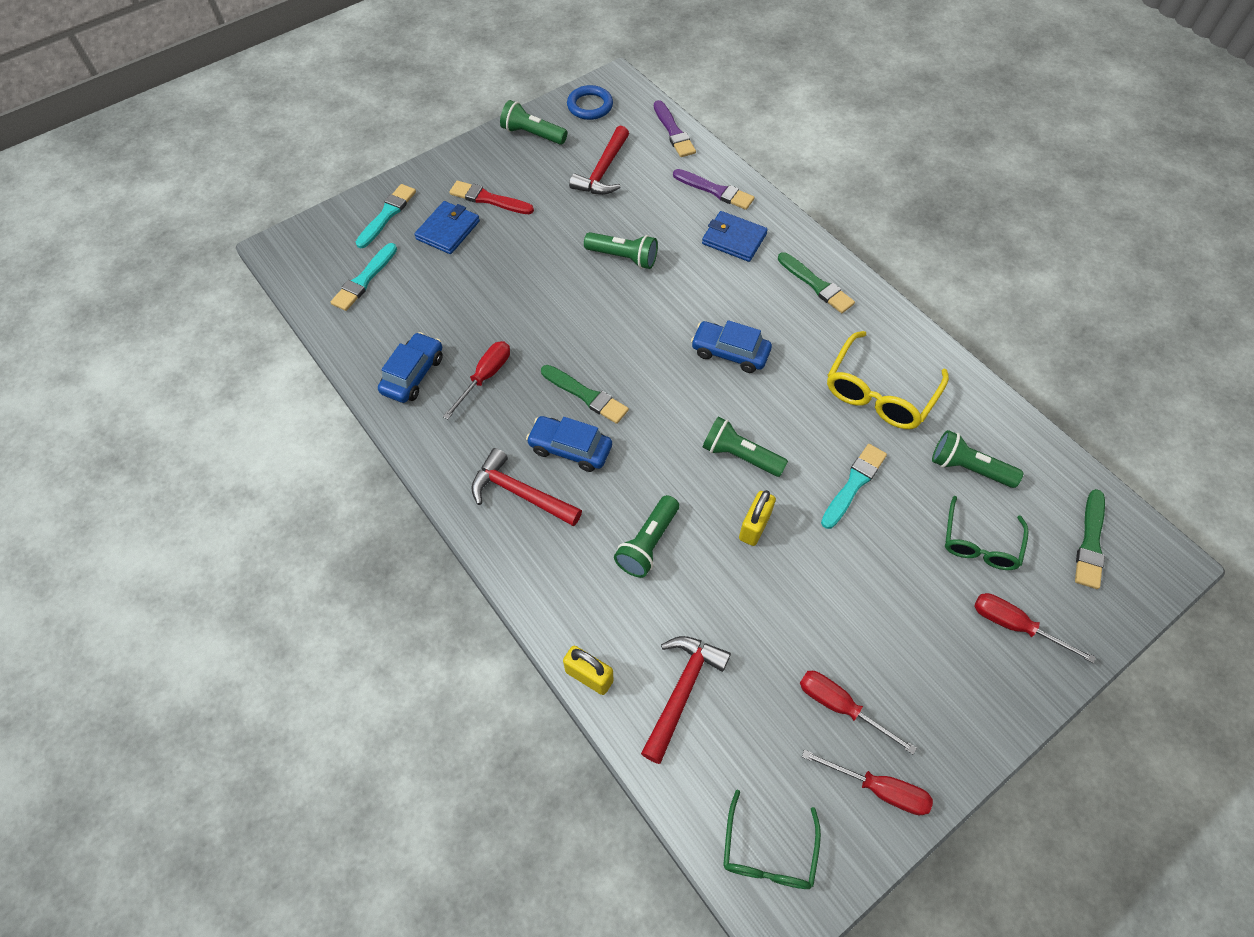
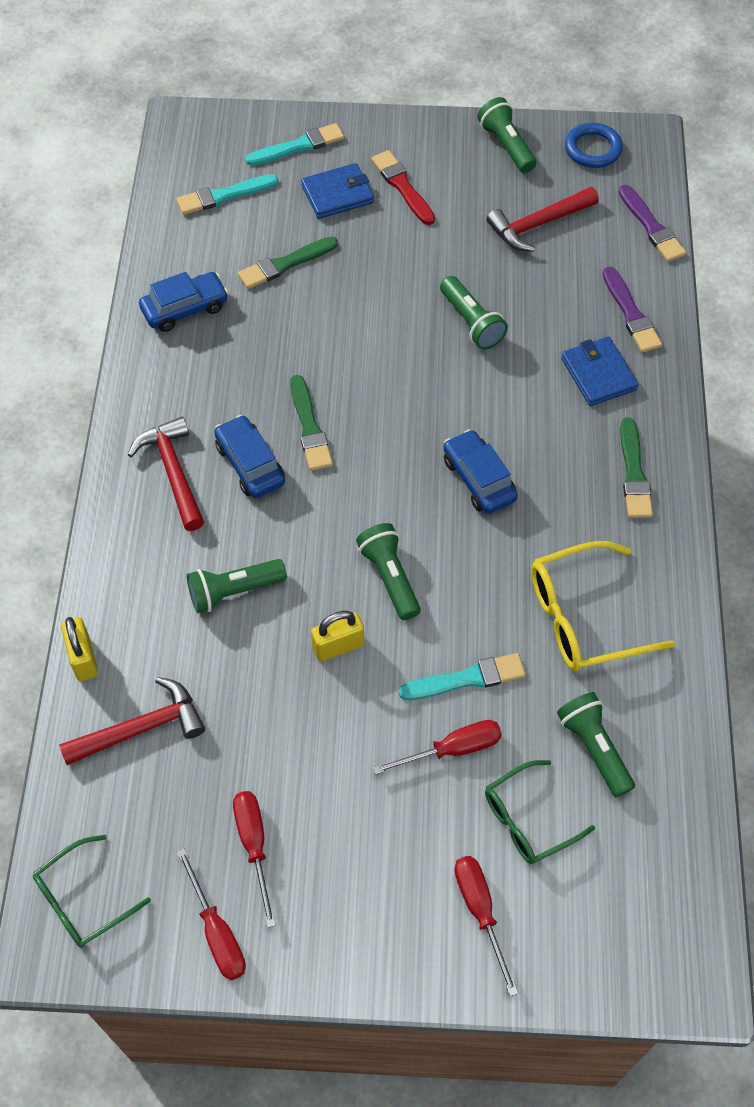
camera: 40 degrees right, 0 degrees up
(485, 377) = (241, 351): red screwdriver -> red screwdriver (452, 749)
(673, 132) = (651, 226): purple brush -> purple brush turned 45 degrees counterclockwise
(1090, 542) = (639, 904): green brush -> green brush (285, 264)

